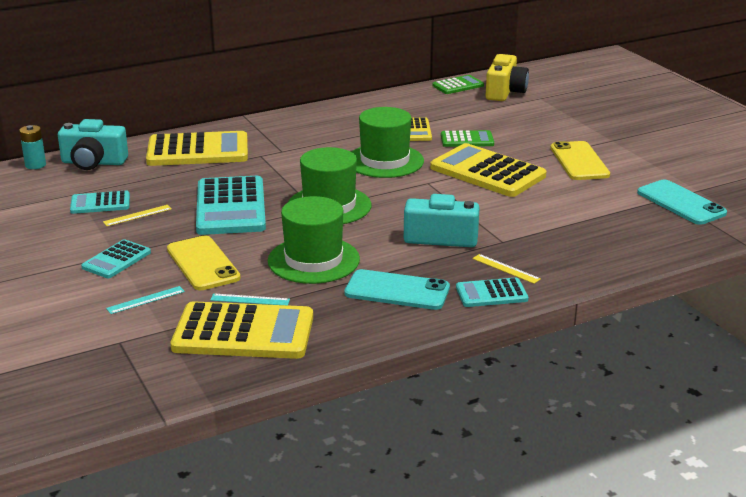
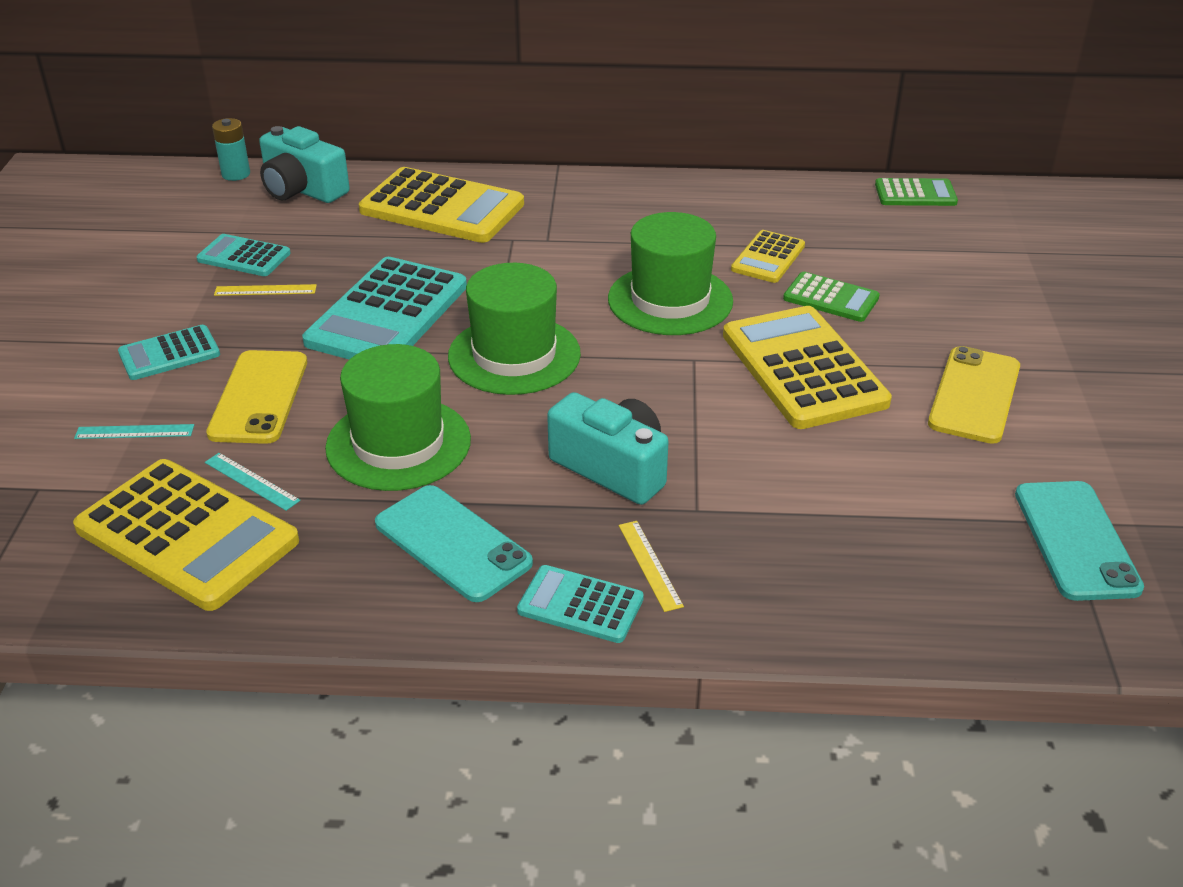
camera: 30 degrees right, 10 degrees up
(505, 92) = (980, 225): yellow camera -> none

